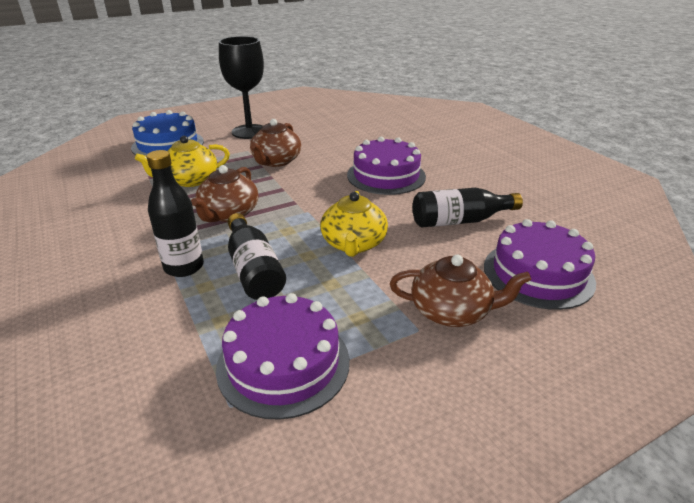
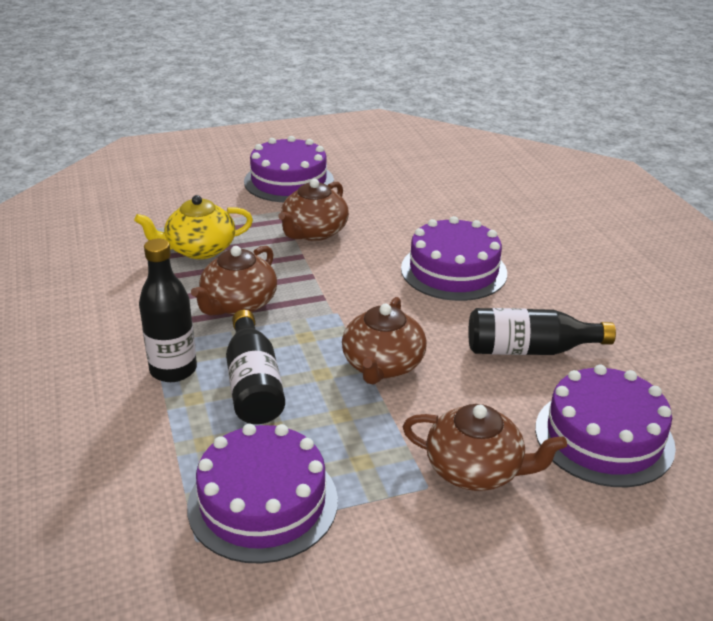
camera: 10 degrees right, 0 degrees up
(168, 144) = (179, 191): blue cake -> none
(249, 132) = (289, 181): black goblet -> purple cake
(353, 244) = (382, 365): yellow teapot -> brown teapot

